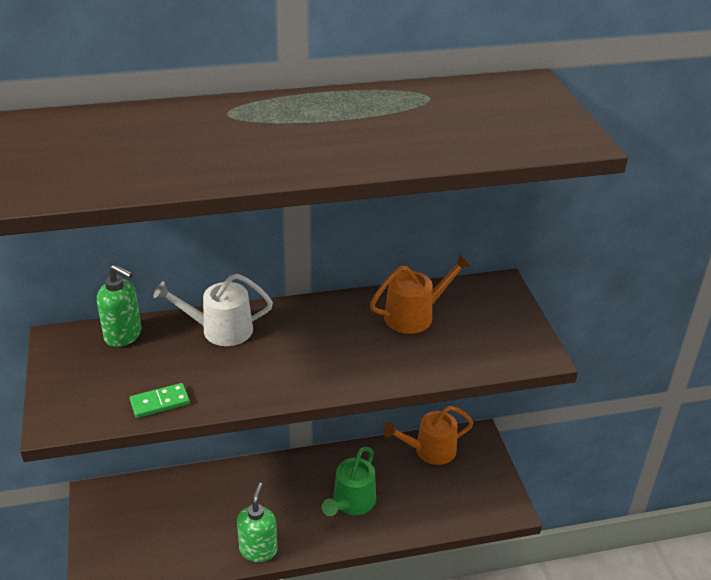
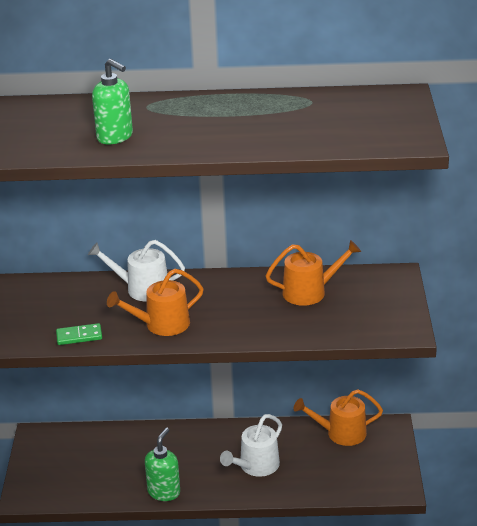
camera: 15 degrees right, 5 degrees down
(123, 335) = (63, 286): green soap dispenser -> green soap dispenser (115, 137)
(257, 375) = (162, 324): none -> orange watering can
(351, 502) = (256, 466): green watering can -> white watering can

